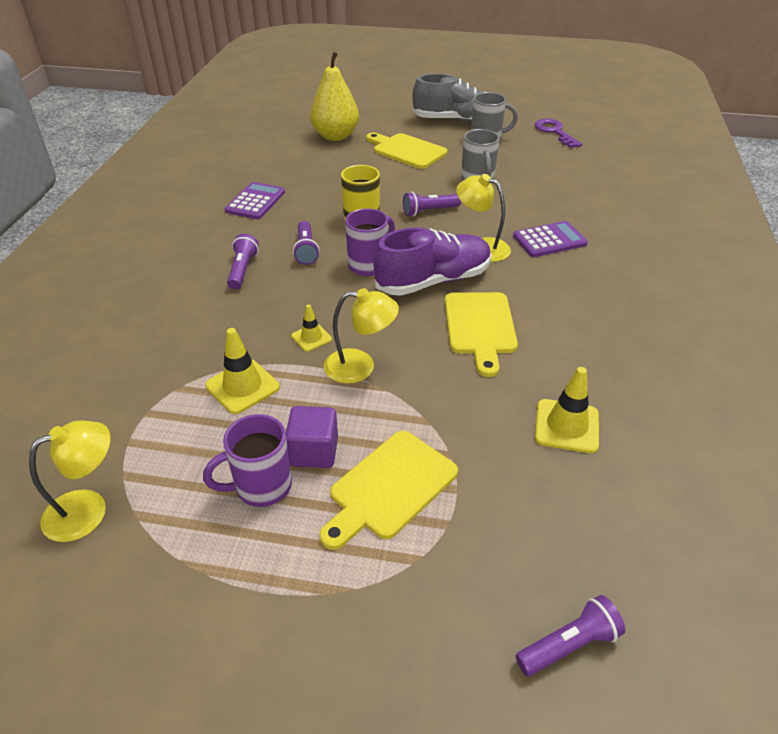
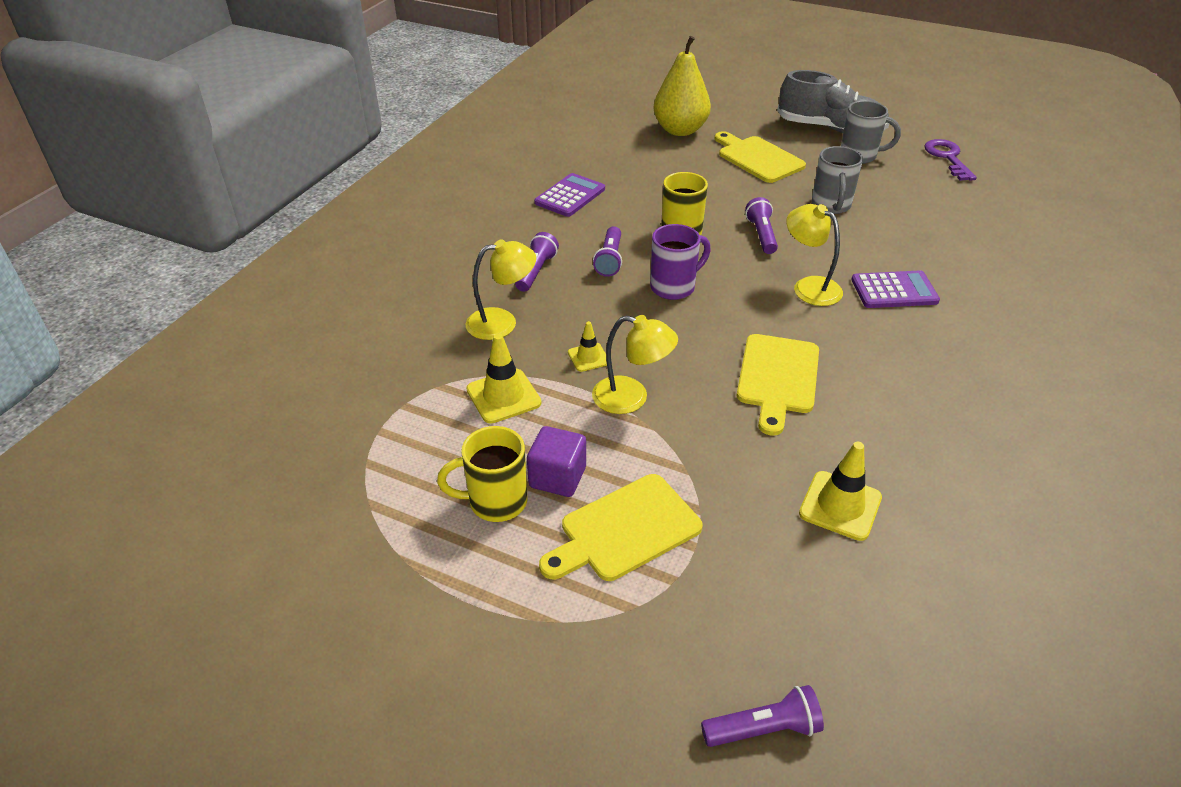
camera: 15 degrees right, 0 degrees up
(88, 509) = (327, 489): yellow lamp -> yellow lamp (502, 322)
(261, 487) = (495, 502): purple mug -> yellow mug
(429, 211) = (761, 235): purple flashlight -> purple flashlight turned 90 degrees clockwise
(433, 281) = (741, 317): purple shoe -> none

